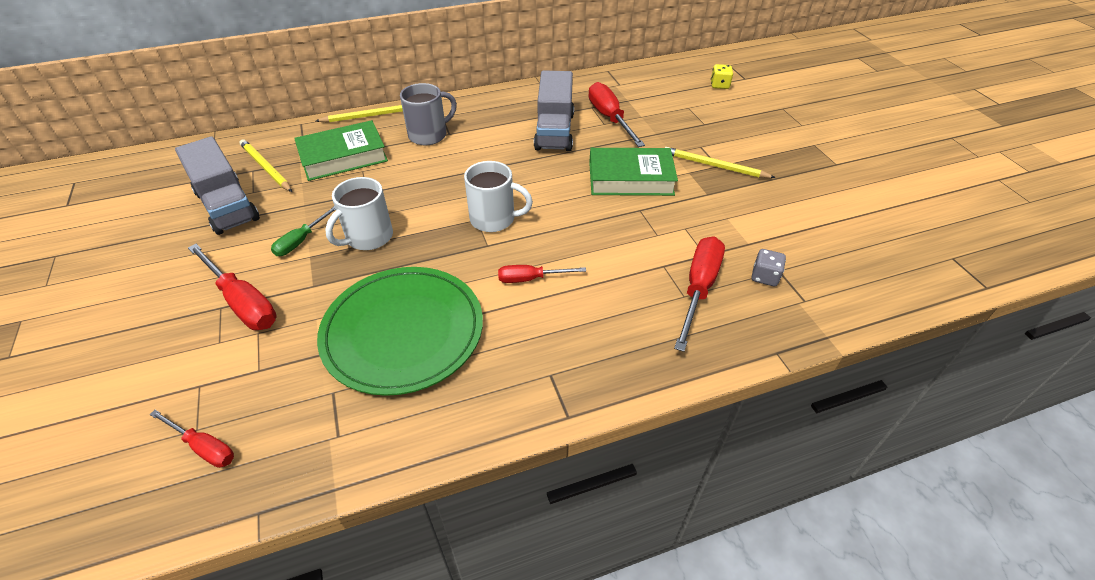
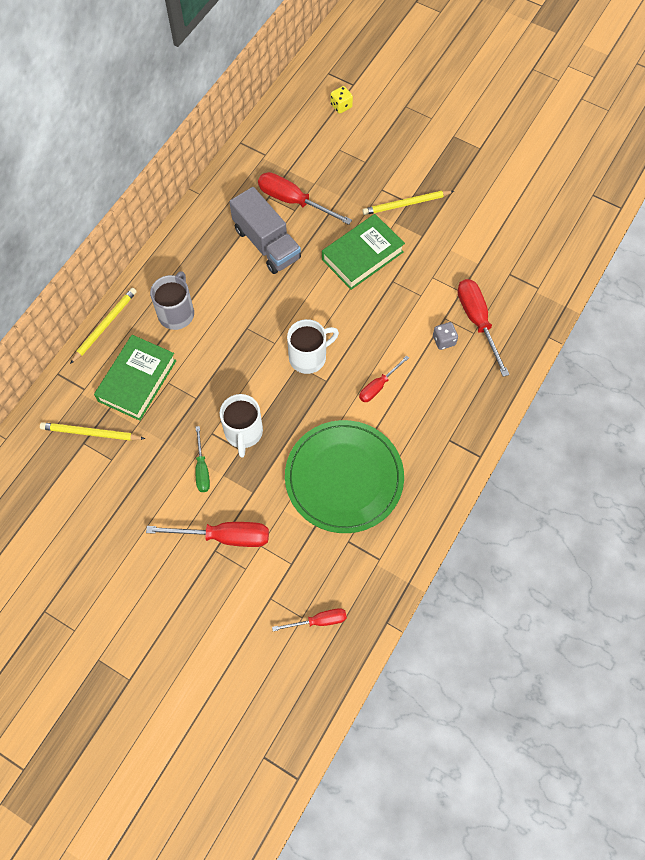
camera: 40 degrees left, 20 degrees up
(227, 206) = (110, 484): grey truck -> none
(764, 277) = (505, 285): grey dice -> grey dice (444, 340)

